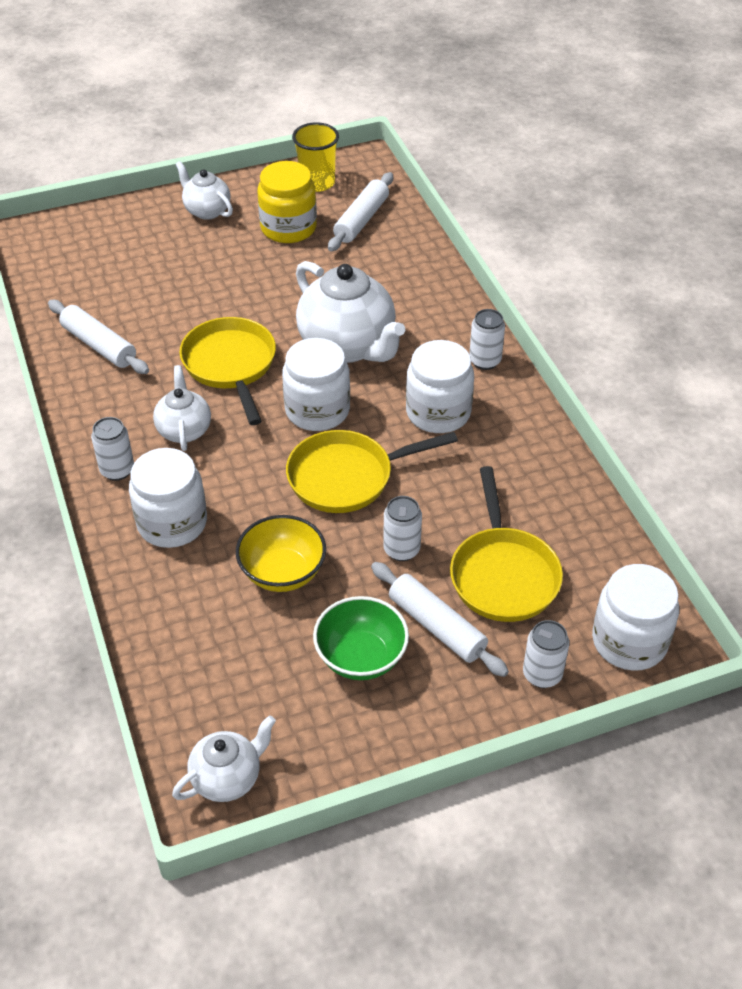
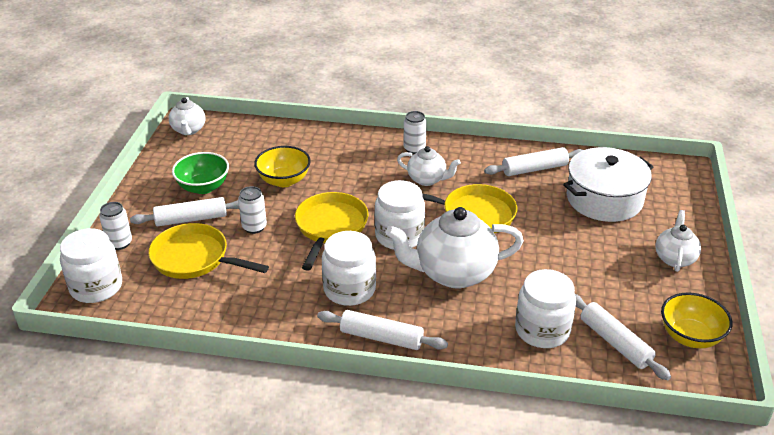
camera: 120 degrees right, 10 degrees down
(130, 277) = (604, 199): none -> white pot
(172, 523) = (356, 156): white jar -> white jar (542, 330)
(207, 210) = (674, 258): white teapot -> white teapot turned 60 degrees counterclockwise
(288, 228) = (625, 295): yellow jar -> none
(317, 183) = (690, 336): yellow cup -> yellow bowl
(485, 361) = (381, 337): white can -> white rolling pin

